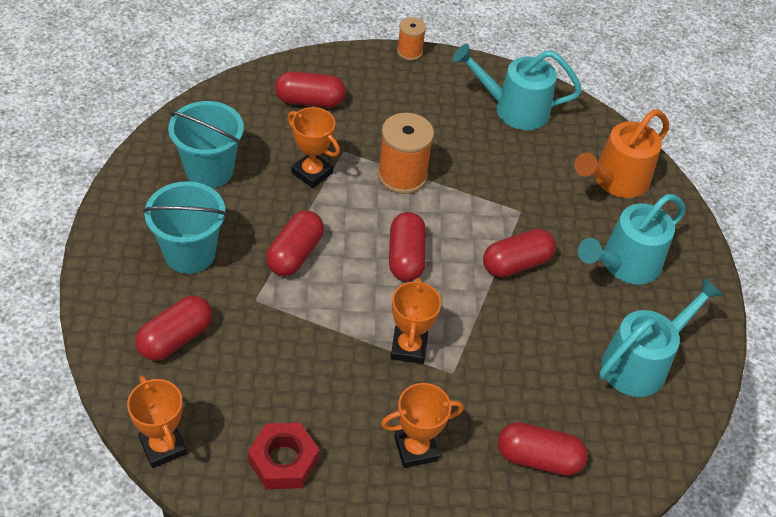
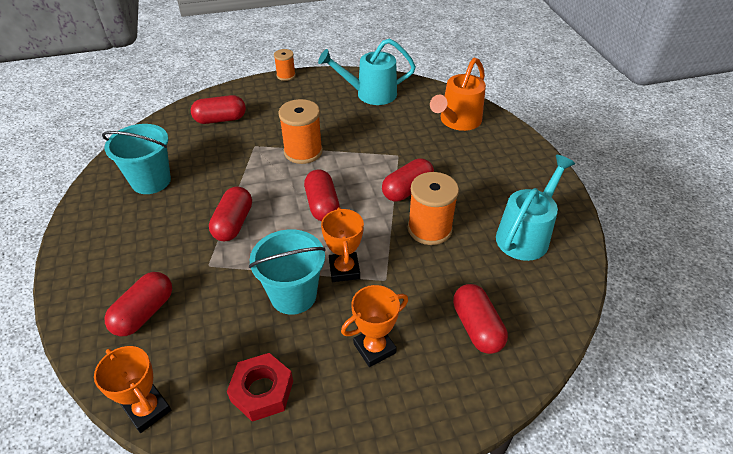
camera: 10 degrees left, 5 degrees down
(190, 253) = (145, 244): turquoise bucket -> turquoise bucket (293, 295)
(312, 173) = (233, 165): orange trophy -> none
(526, 323) = (429, 229): none -> orange spool
(538, 458) = (477, 327): red capsule -> red capsule turned 75 degrees clockwise
(624, 265) = (485, 172): turquoise watering can -> none

